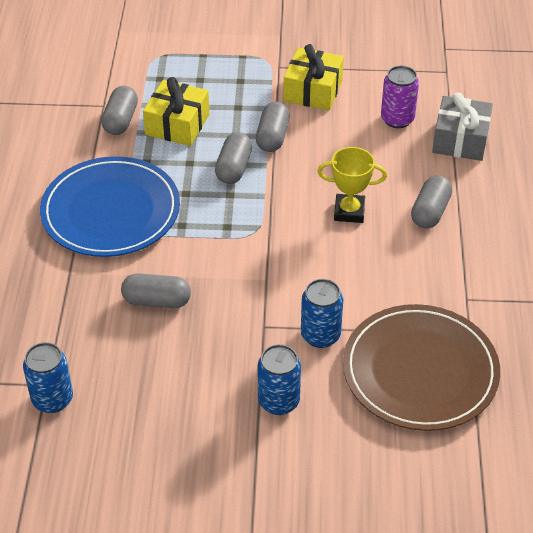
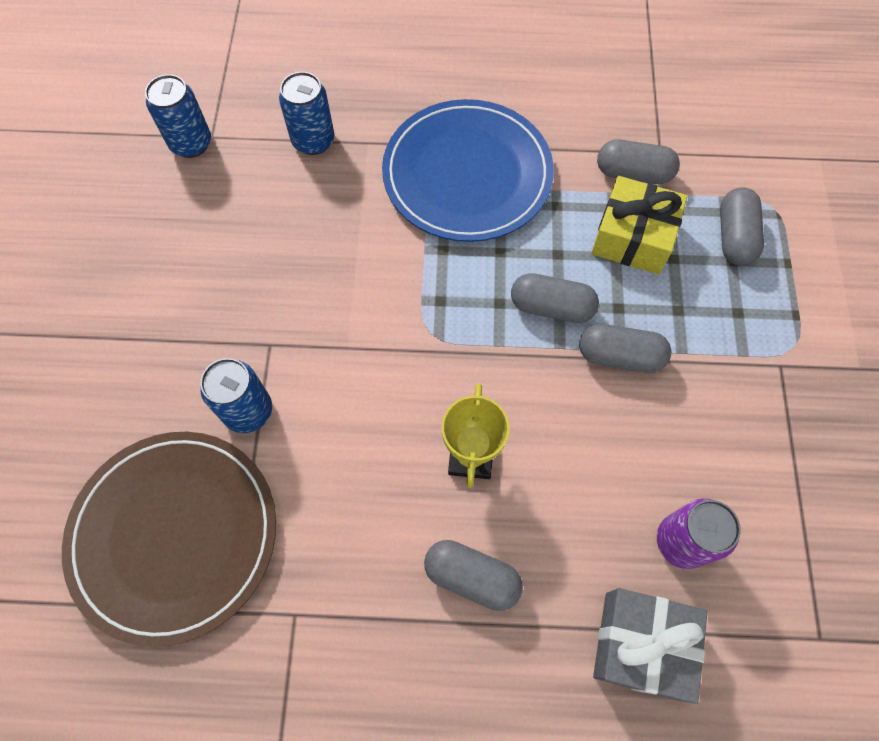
camera: 90 degrees right, 20 degrees up
(157, 301) = (319, 229): grey capsule -> grey capsule (734, 236)
(278, 401) = (153, 361): blue can -> blue can (313, 141)
(313, 90) = (732, 414): yellow gift -> none

